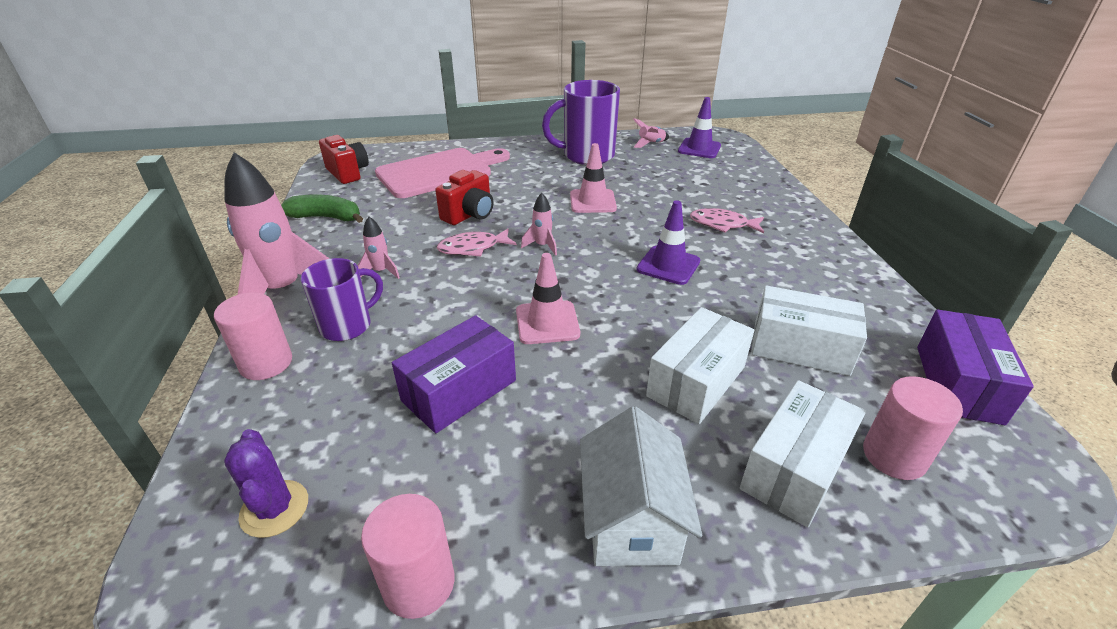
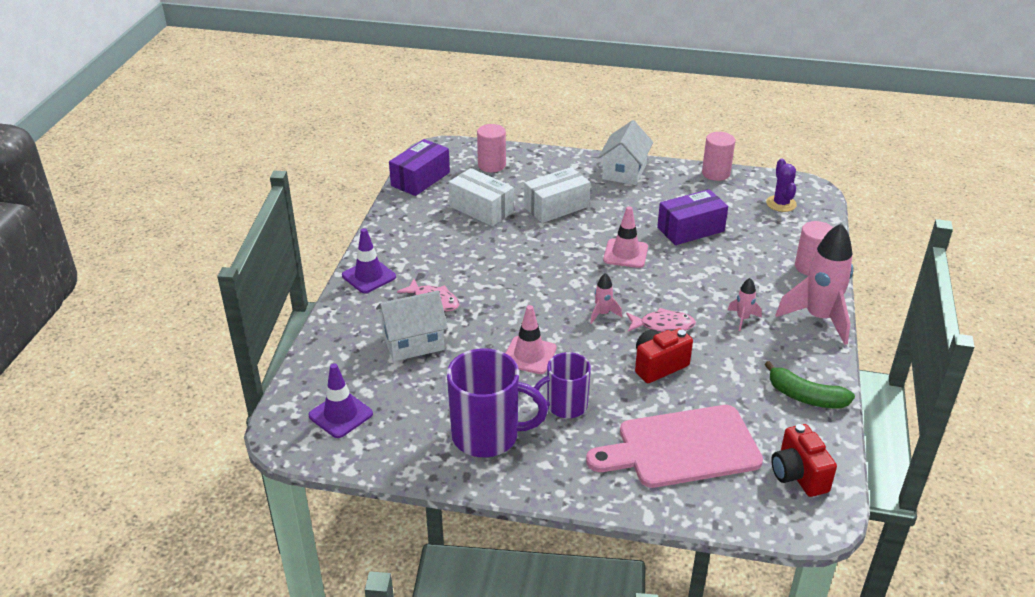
camera: 160 degrees left, 0 degrees up
(347, 325) = (762, 280): purple mug -> purple mug (565, 406)
(651, 144) = (390, 440): pink rocket -> none
(668, 265) = (513, 274): purple traffic cone -> purple traffic cone (369, 276)
(701, 192) = (413, 342): none -> white house
(794, 469) = (540, 170): white box -> none

